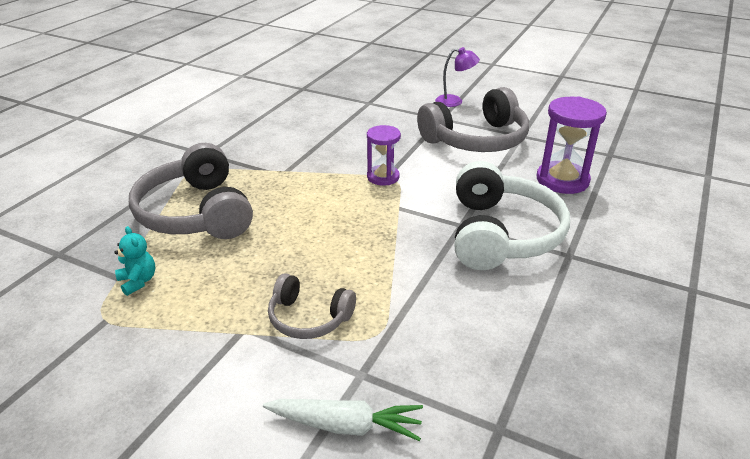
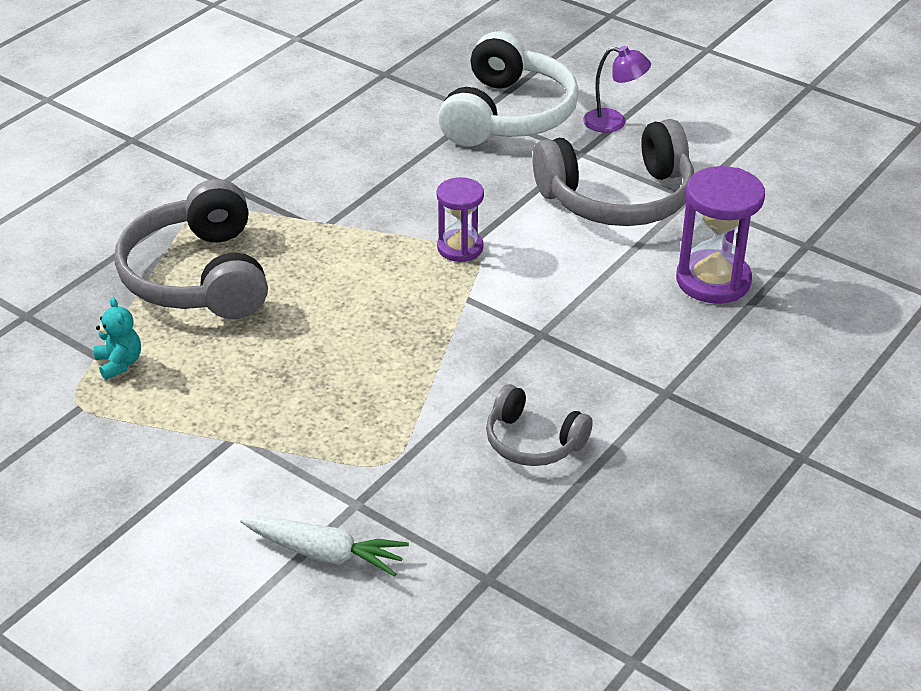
camera: 10 degrees right, 5 degrees up
(308, 318) = (312, 433): grey headphones -> grey headphones (533, 442)
(502, 234) = (590, 353): white headphones -> white headphones (508, 115)

